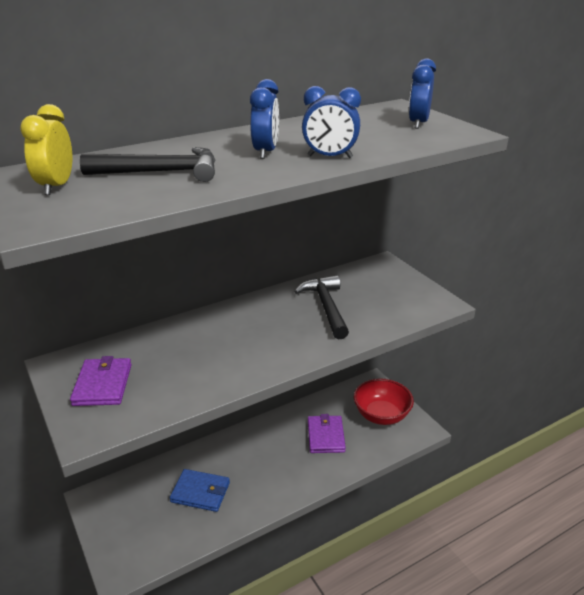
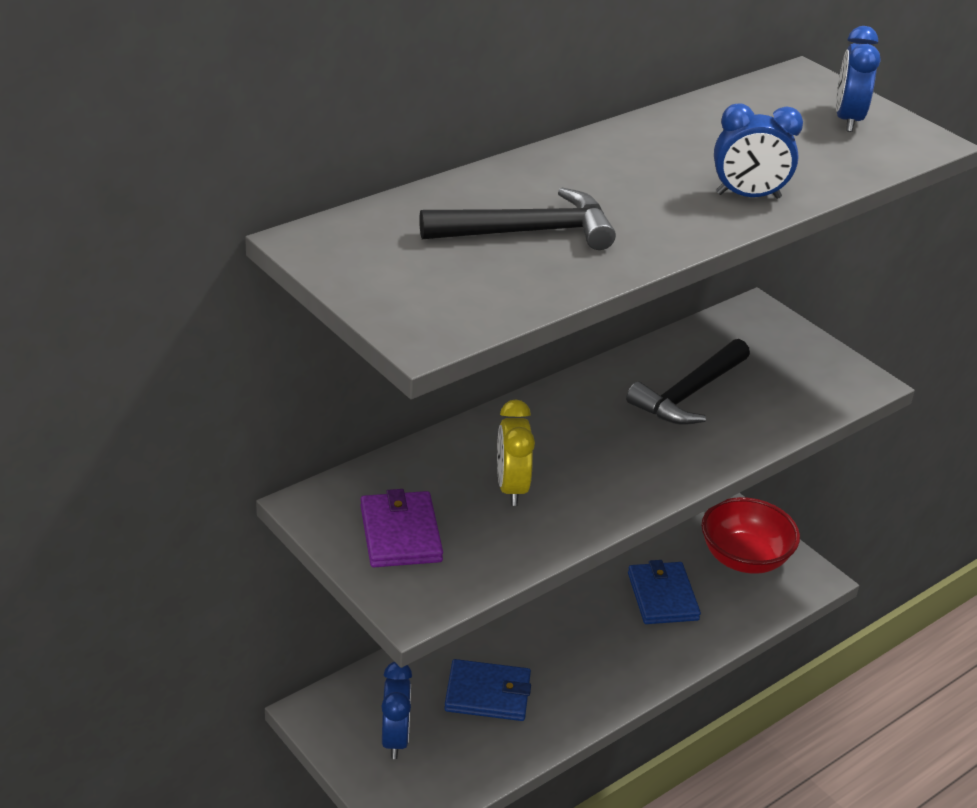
camera: 10 degrees left, 5 degrees up
(56, 186) = (399, 263): yellow clock -> yellow clock (511, 488)
(265, 152) = (653, 187): blue clock -> blue clock (395, 738)
(325, 436) = (662, 596): purple wallet -> blue wallet
(326, 307) = (689, 394): black hammer -> black hammer turned 120 degrees counterclockwise

